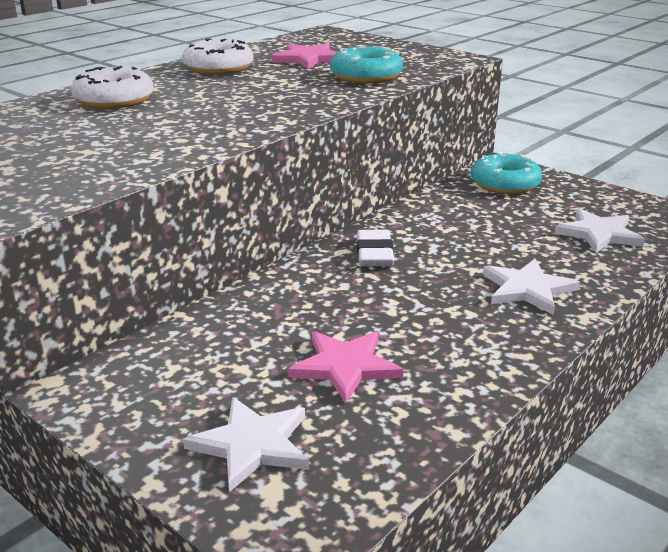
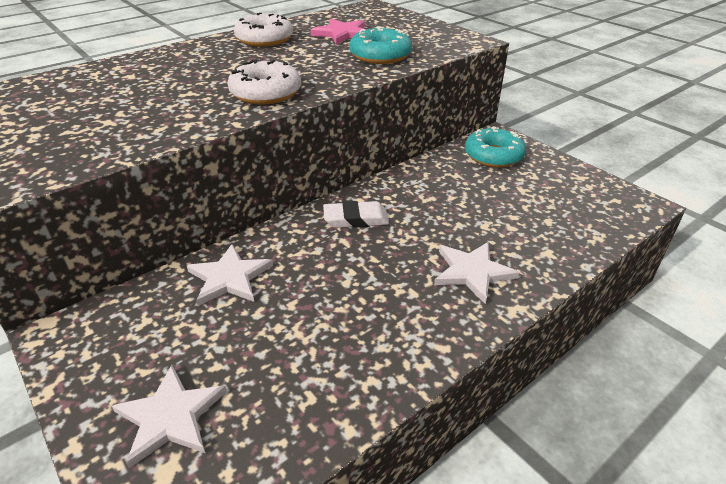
camera: 10 degrees right, 10 degrees up
(114, 100) = (162, 68): white donut -> white donut (266, 93)
(345, 366) = (283, 339): pink star -> none
(374, 253) = (356, 219): white eraser -> white eraser turned 75 degrees clockwise
(599, 234) = (557, 217): white star -> white star (229, 278)

